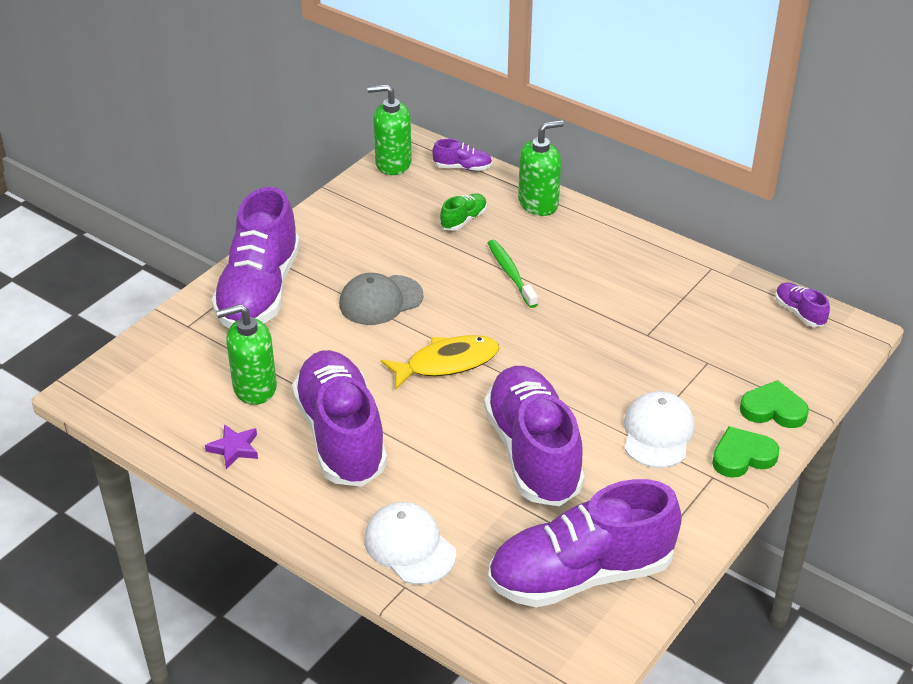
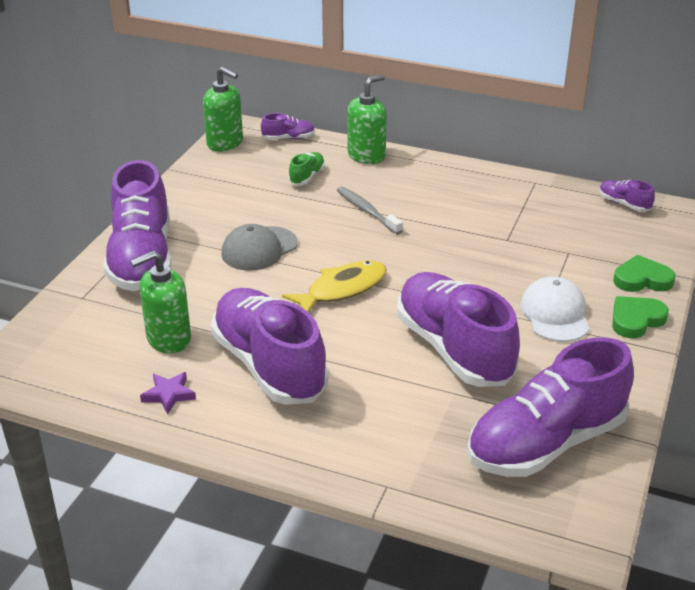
camera: 15 degrees left, 5 degrees down
(393, 163) = (225, 143): green soap dispenser -> green soap dispenser turned 135 degrees counterclockwise
(409, 546) = (376, 449): white cap -> none
(511, 274) = (367, 211): green toothbrush -> grey toothbrush

